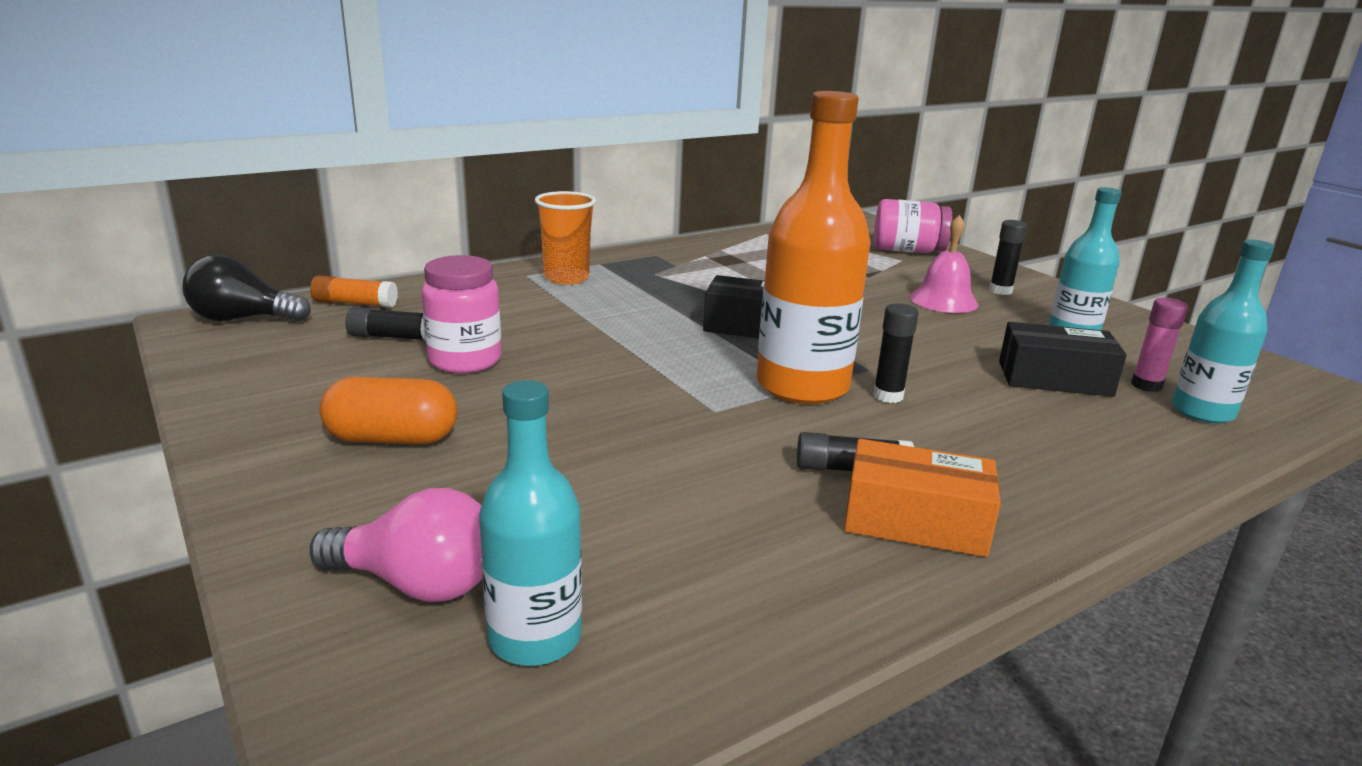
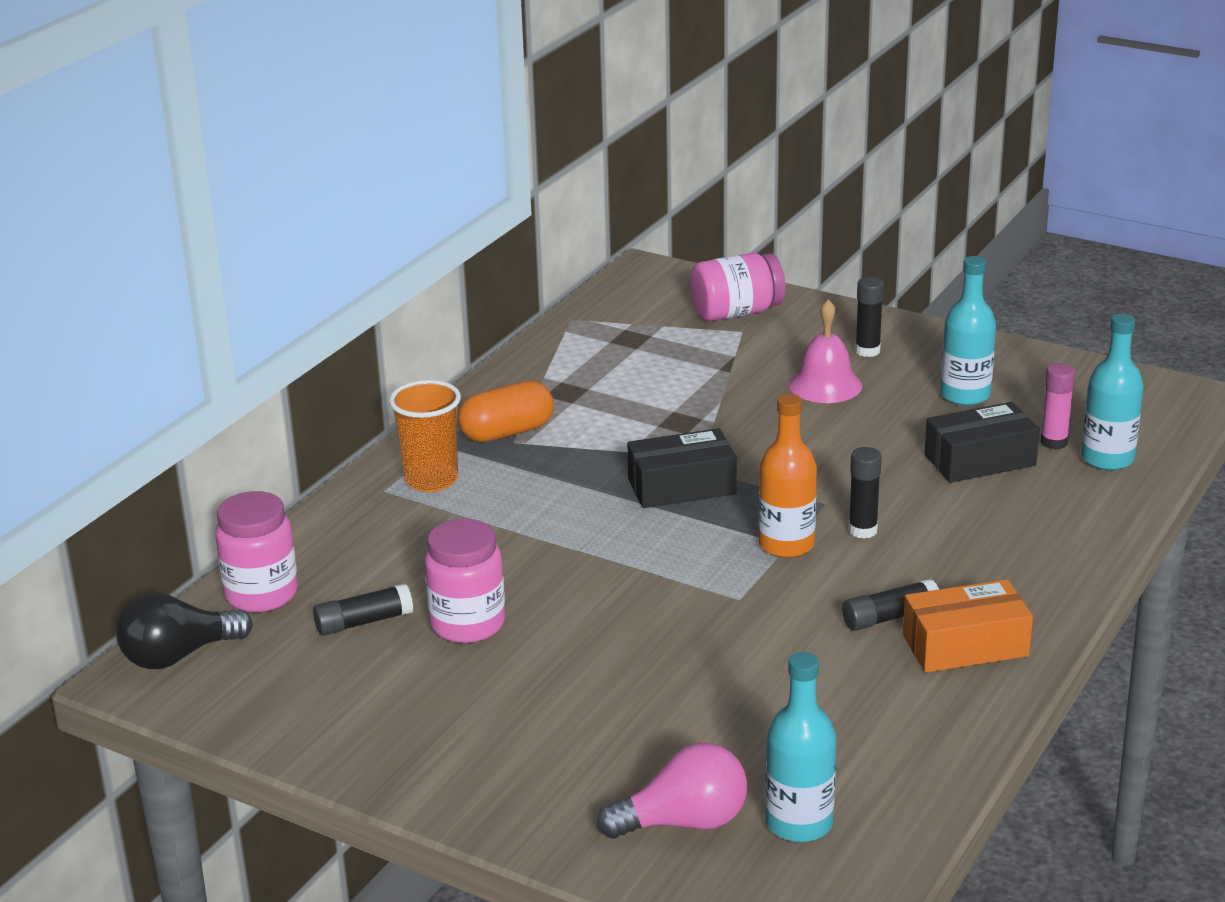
camera: 25 degrees left, 5 degrees up
(355, 303) = (261, 594): orange glue stick -> pink jar
(392, 438) = (513, 724): orange capsule -> orange capsule (507, 432)
(802, 386) = (786, 544): orange bottle -> orange bottle, size x0.61

